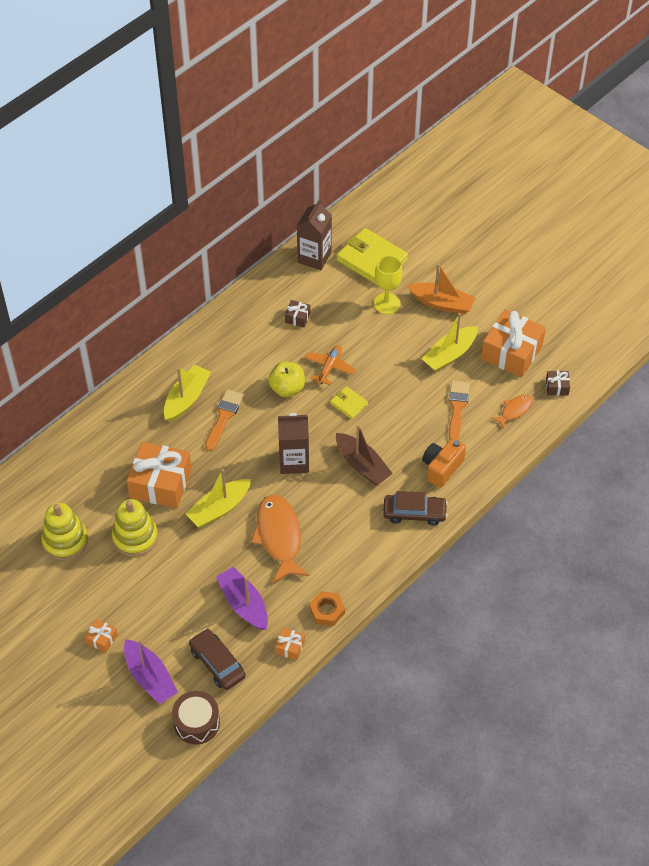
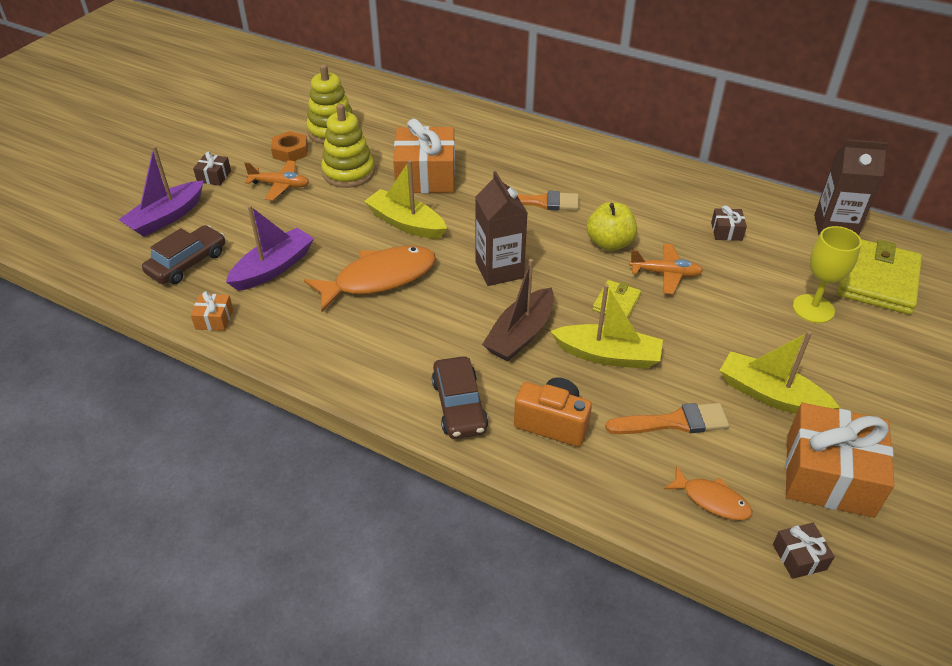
camera: 75 degrees right, 10 degrees down
(102, 639) = (214, 176): orange gift -> brown gift
(135, 589) = (280, 185): none -> orange plane
(186, 398) = (551, 171): yellow boat -> yellow boat (608, 355)
(196, 723) = (105, 262): brown drum -> none
(326, 611) = (274, 343): orange nut -> orange nut (290, 151)
(442, 303) = (860, 368): orange boat -> none

